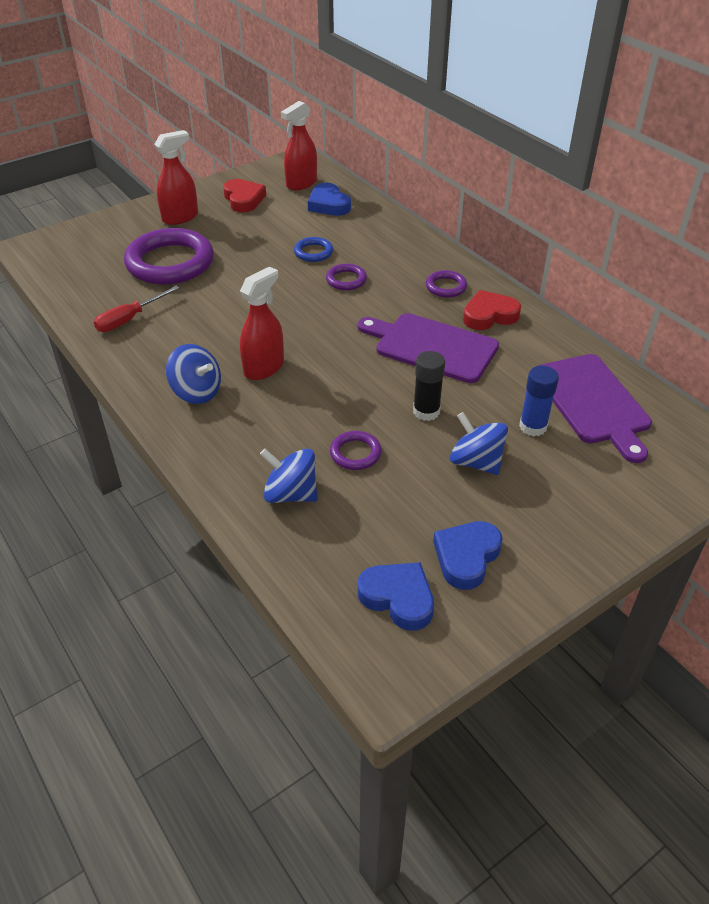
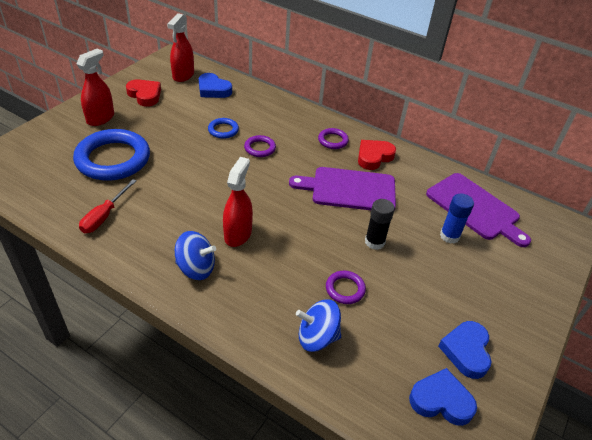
camera: 25 degrees left, 0 degrees up
(170, 263) = (113, 159): purple ring -> blue ring
(476, 462) = (429, 273): blue spinning top -> none

